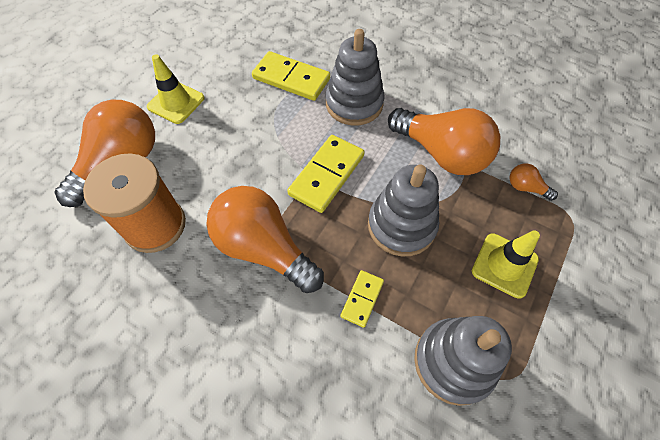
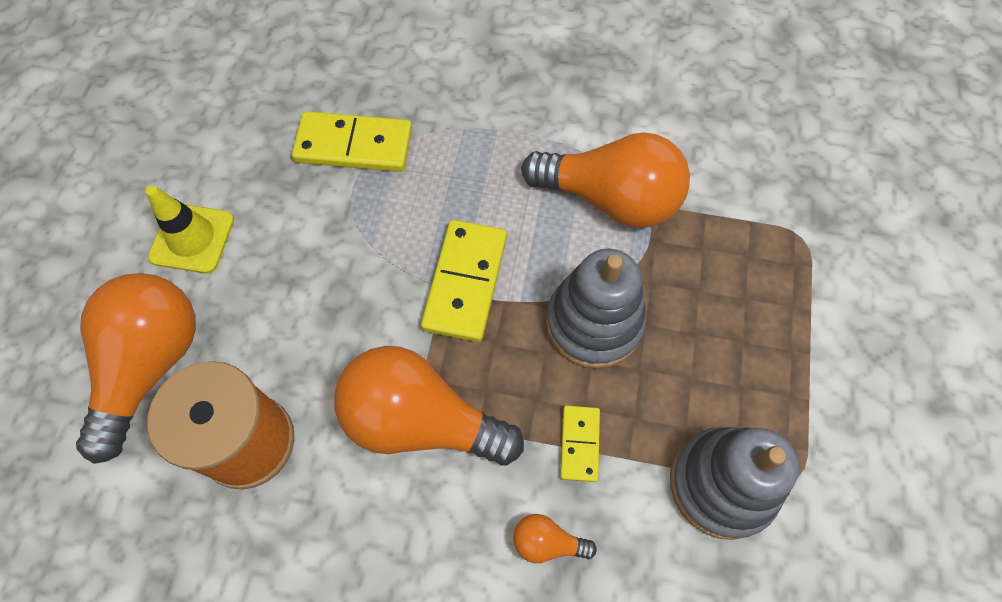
camera: 20 degrees left, 5 degrees up
(354, 104) = (462, 159): grey stacking toy -> none
(504, 265) = (742, 333): yellow traffic cone -> none
(526, 188) = (735, 214): orange light bulb -> orange light bulb (547, 542)

